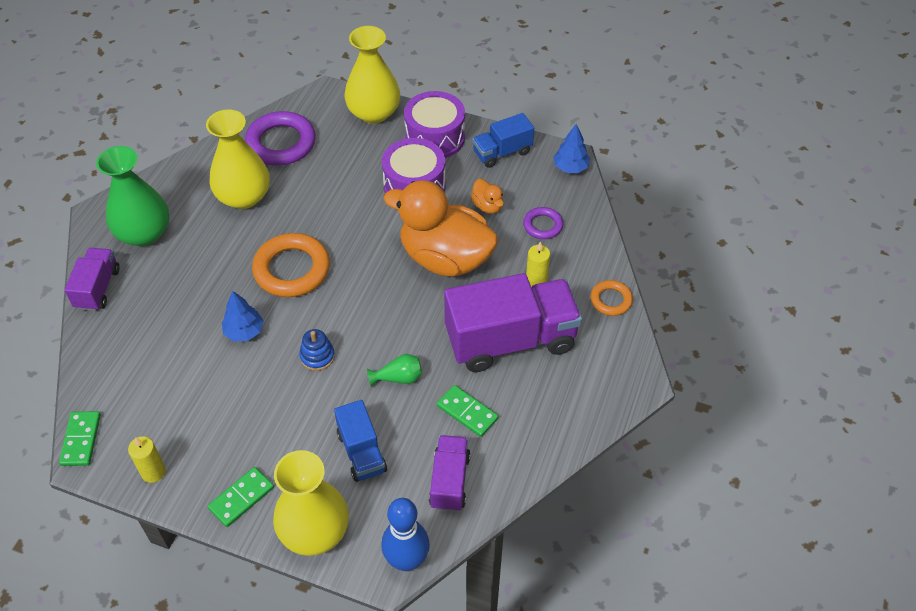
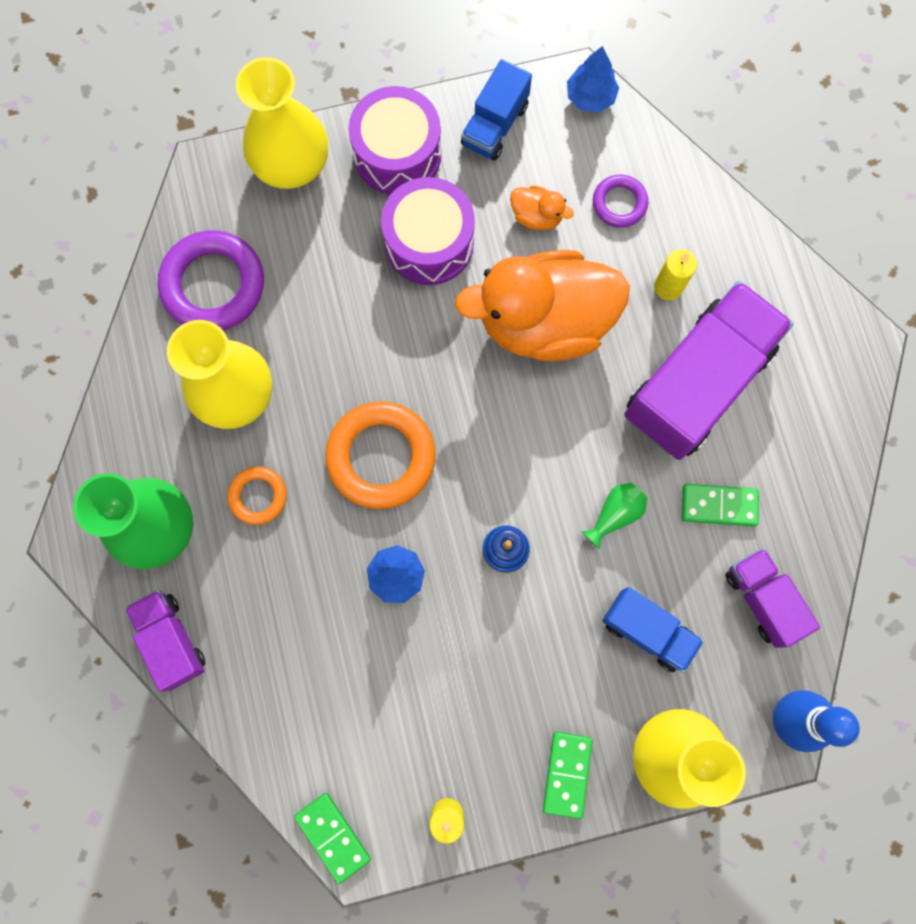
camera: 35 degrees left, 25 degrees up
(611, 300) = (765, 258): orange ring -> orange ring (258, 496)

